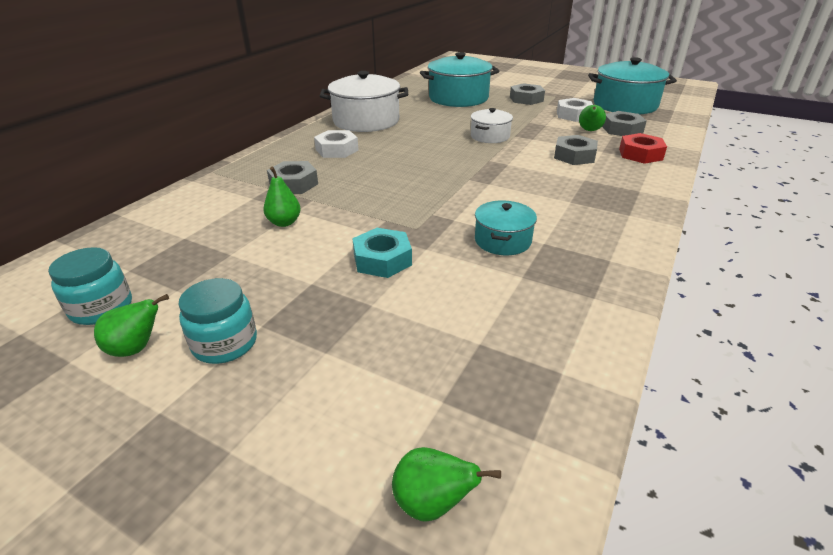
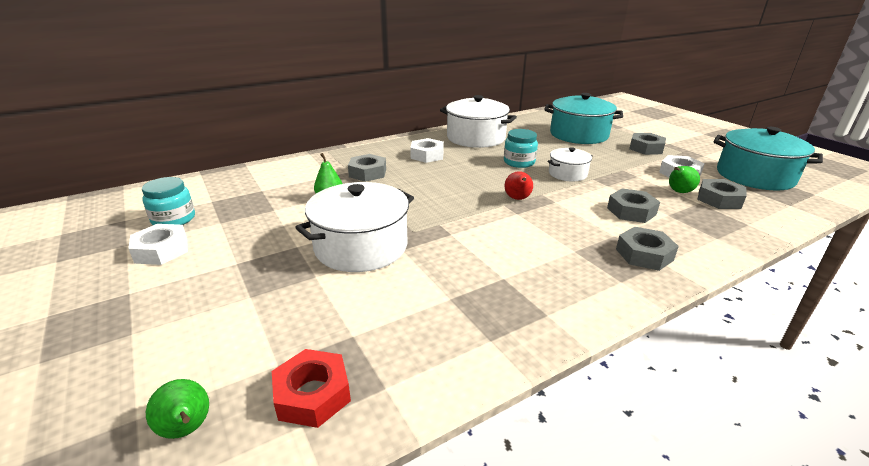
camera: 30 degrees right, 5 degrees down
(136, 348) = (161, 250): green pear -> white nut
(225, 343) = (205, 266): turquoise jar -> turquoise jar (519, 162)
(382, 260) = (361, 246): turquoise nut -> white pot
(474, 170) = (517, 199): none -> red pear
(502, 240) = (469, 264): turquoise pot -> none
(621, 188) = (644, 254): none -> grey nut
(640, 154) = (709, 228): red nut -> red nut (312, 394)

